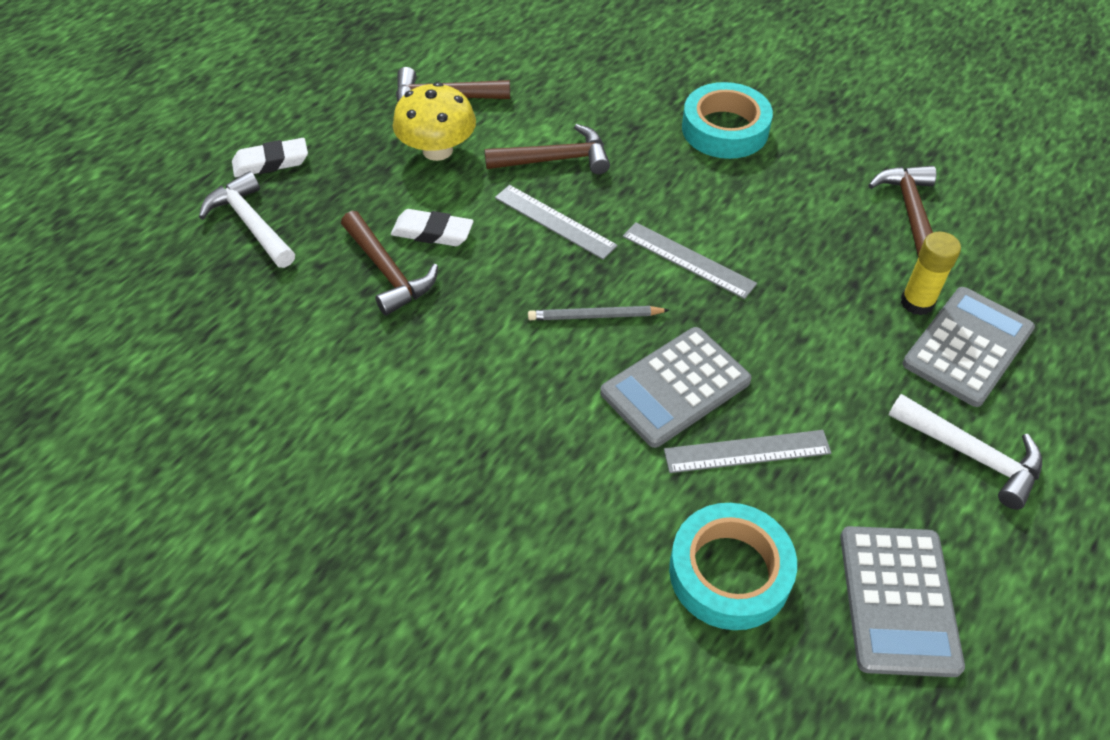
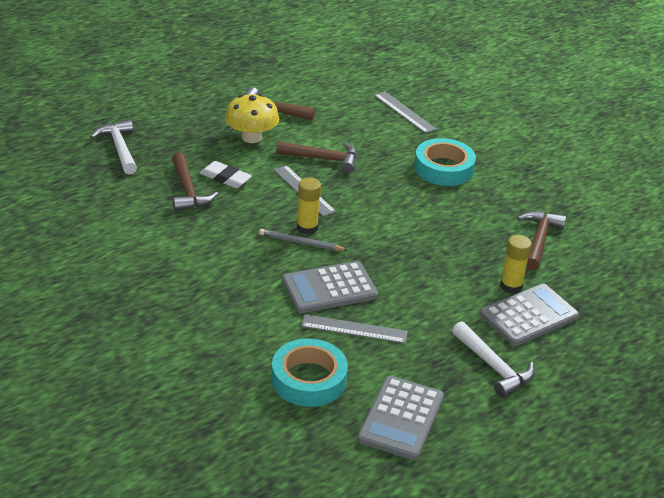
camera: 15 degrees right, 15 degrees down
(271, 162) = (146, 120): white eraser -> none
(591, 286) = (307, 228): none -> yellow glue stick
(688, 260) = (376, 229): grey ruler -> grey ruler (404, 112)

